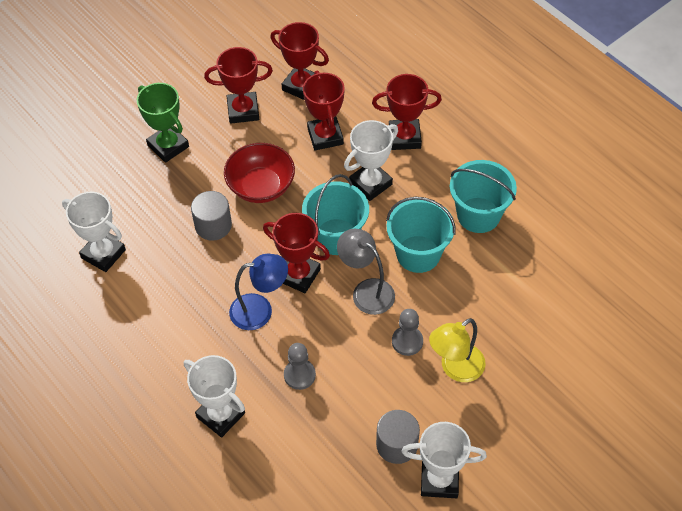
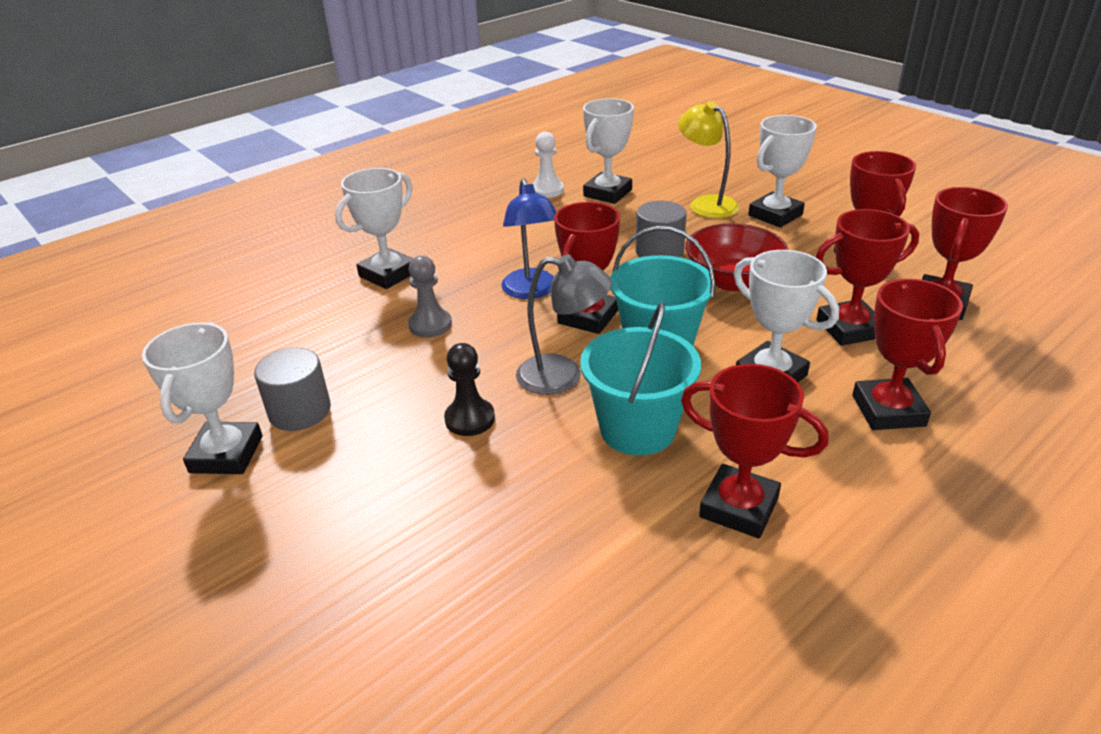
camera: 90 degrees right, 20 degrees down
(86, 300) = (547, 190): none -> white pawn
(168, 146) = (775, 215): green trophy -> white trophy
(366, 291) = (563, 376): grey lamp -> grey lamp turned 60 degrees clockwise
(407, 341) = (470, 419): grey pawn -> black pawn
(455, 368) = (412, 473): yellow lamp -> yellow lamp (706, 204)
(478, 215) = (739, 507): turquoise bucket -> red trophy

